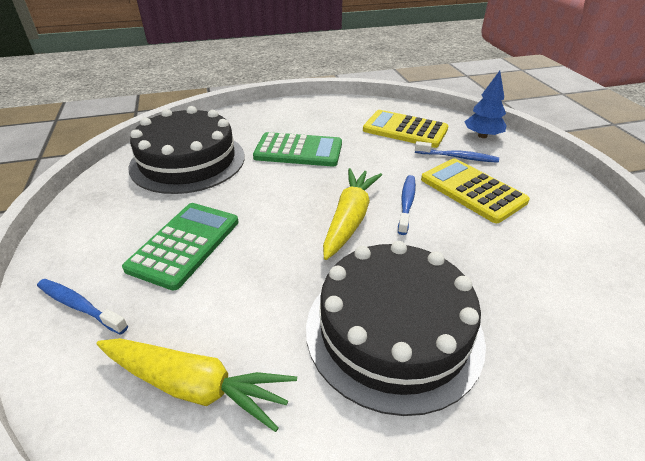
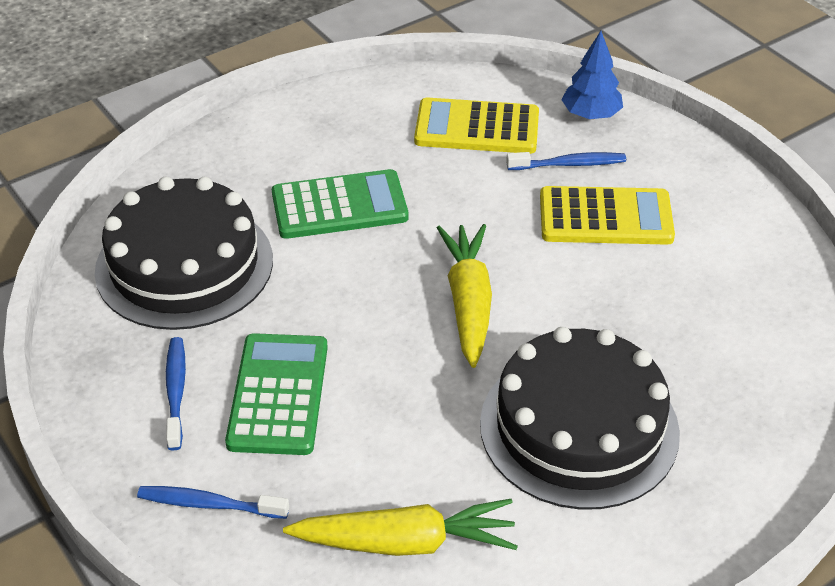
camera: 20 degrees left, 5 degrees up
(406, 203) = (530, 260): blue toothbrush -> blue toothbrush (176, 391)
(472, 190) = (605, 217): yellow calculator -> yellow calculator turned 150 degrees clockwise

